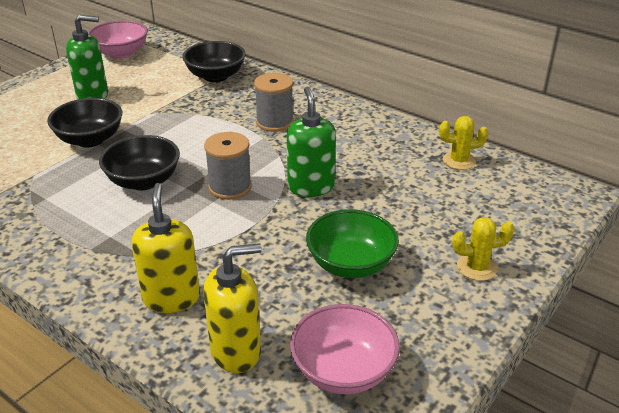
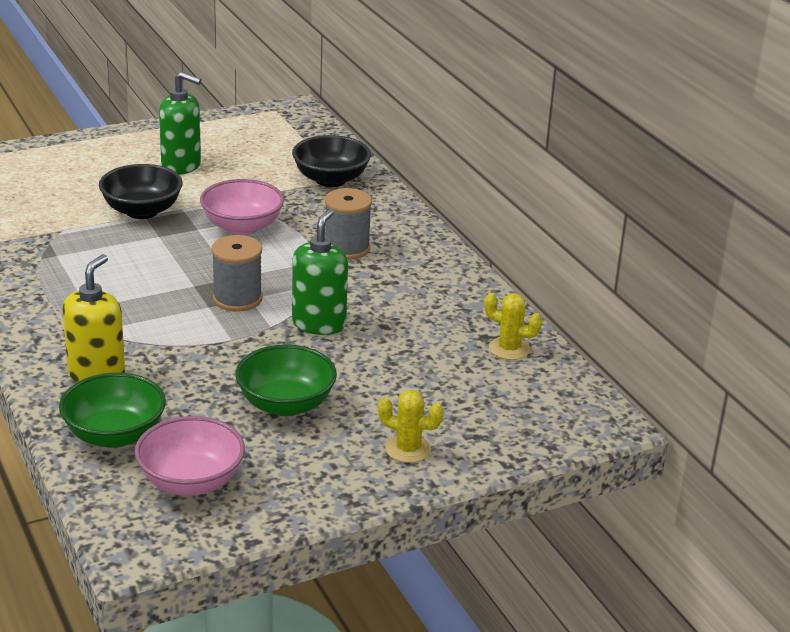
camera: 25 degrees right, 5 degrees down
(121, 53) = (250, 125): pink bowl -> pink bowl (242, 227)
(143, 181) = (159, 267): black bowl -> none
(236, 351) = (114, 435): yellow soap dispenser -> green bowl

